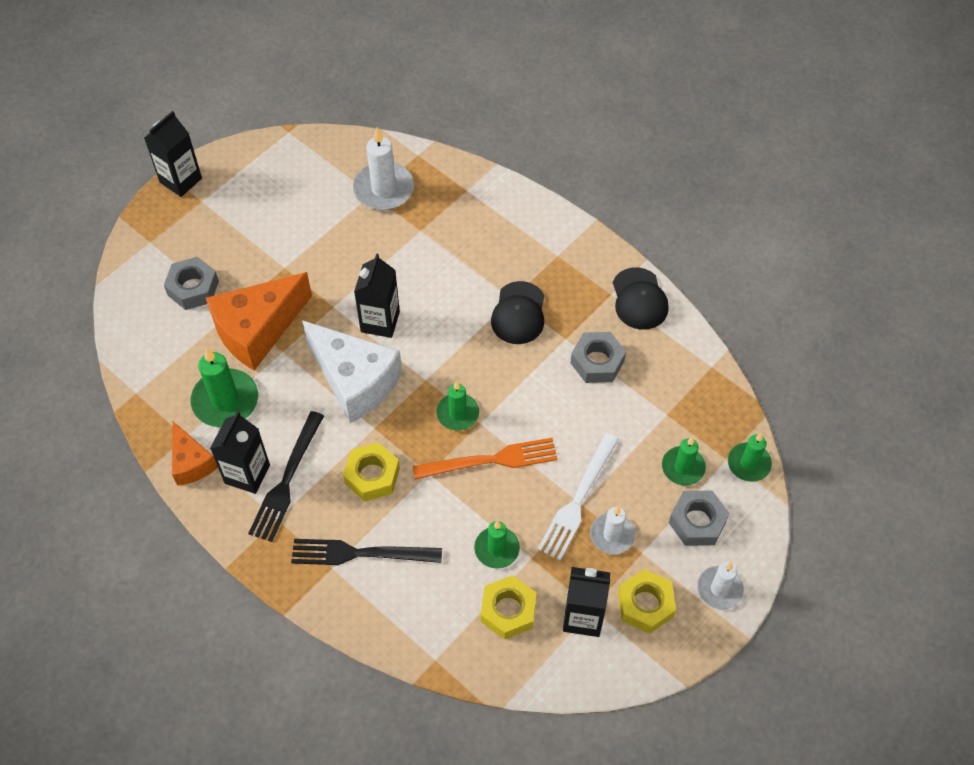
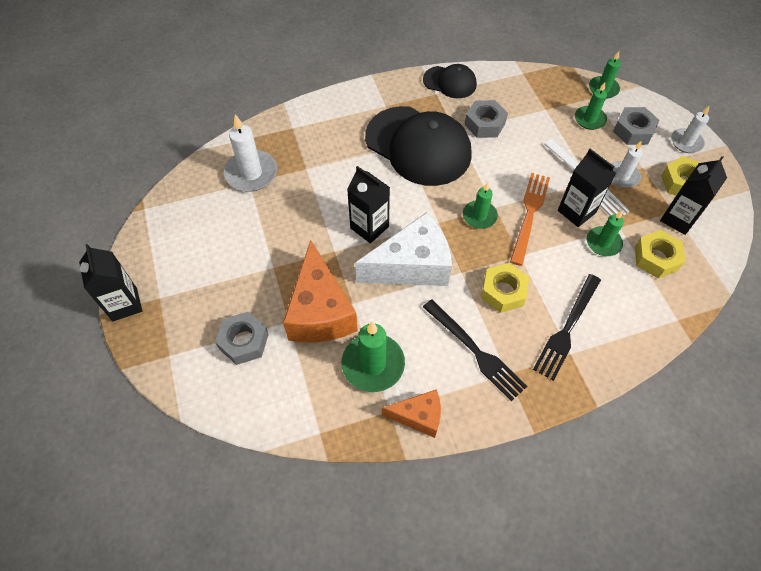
camera: 60 degrees left, 0 degrees up
(247, 474) = (453, 378): black carton -> black carton (576, 212)
(518, 313) = (418, 146): black cap -> black cap, size x1.94

